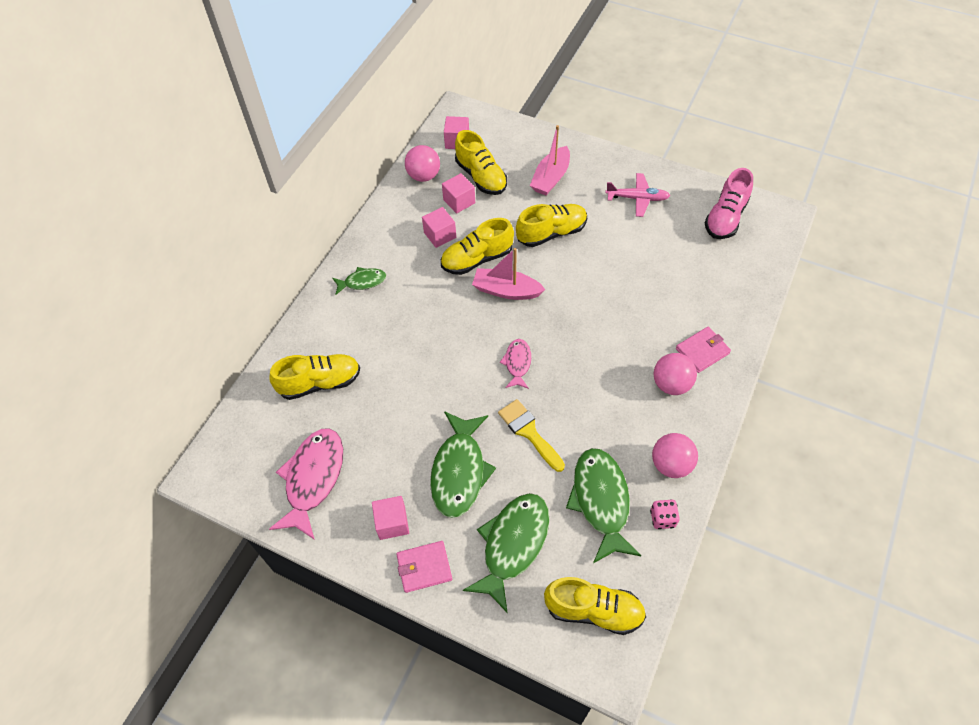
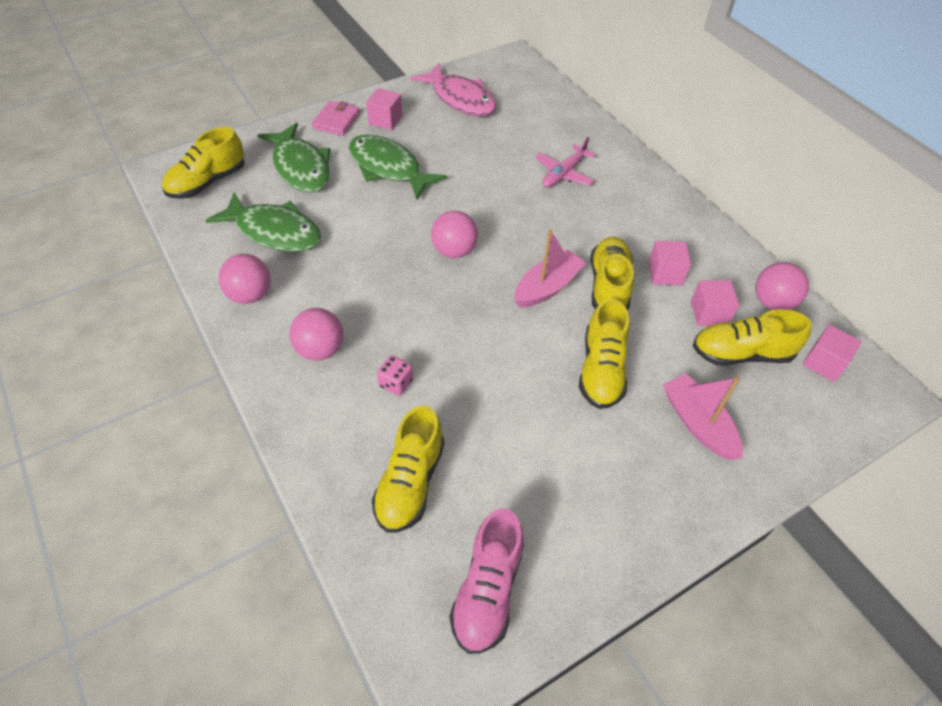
camera: 120 degrees right, 5 degrees down
(320, 383) = (544, 131): yellow shoe -> yellow shoe (410, 482)
(362, 282) = (639, 194): green fish -> none
(517, 363) = (454, 251): pink fish -> pink ball
(529, 432) = (379, 222): yellow brush -> none
(637, 198) = (598, 500): pink plane -> pink plane (564, 173)
(662, 518) = (217, 259): pink dice -> pink dice (396, 383)
(702, 351) = (327, 404): pink wallet -> none
(725, 217) = (487, 590): pink shoe -> pink shoe turned 135 degrees counterclockwise

